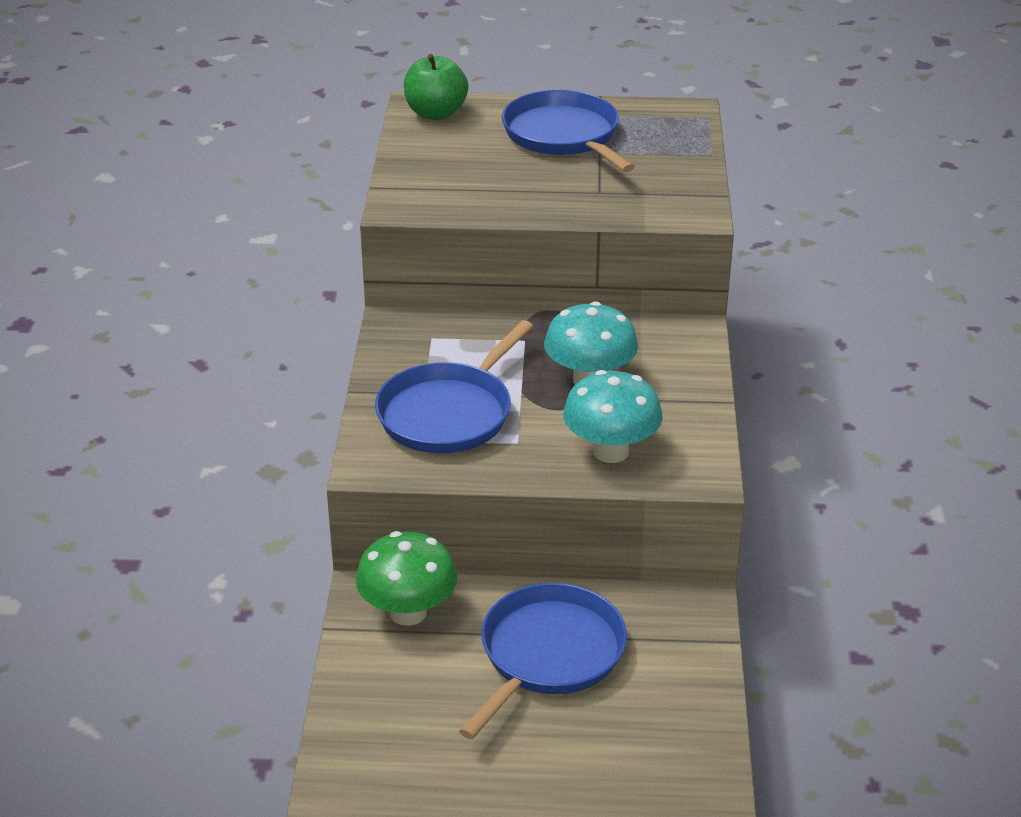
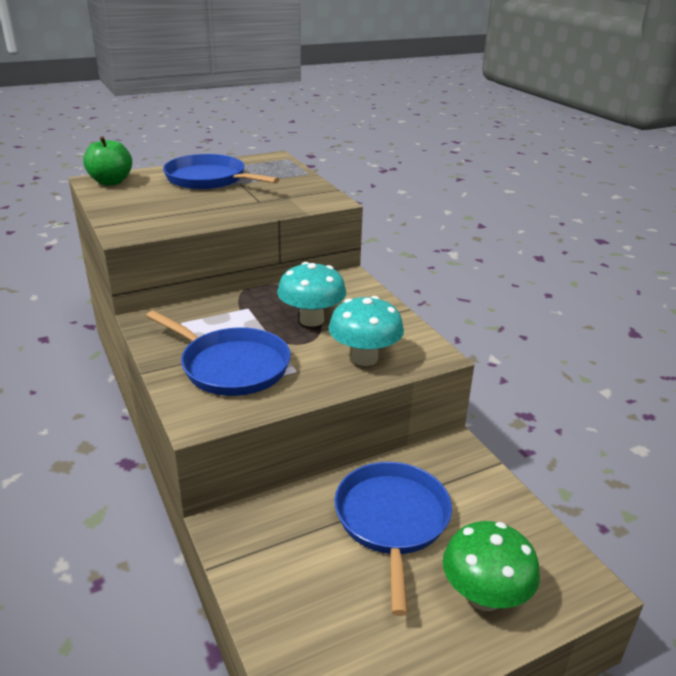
camera: 30 degrees left, 5 degrees down
(408, 612) = (266, 529): green mushroom -> green mushroom (484, 596)
(449, 413) = (231, 366): blue pan -> blue pan turned 60 degrees counterclockwise

